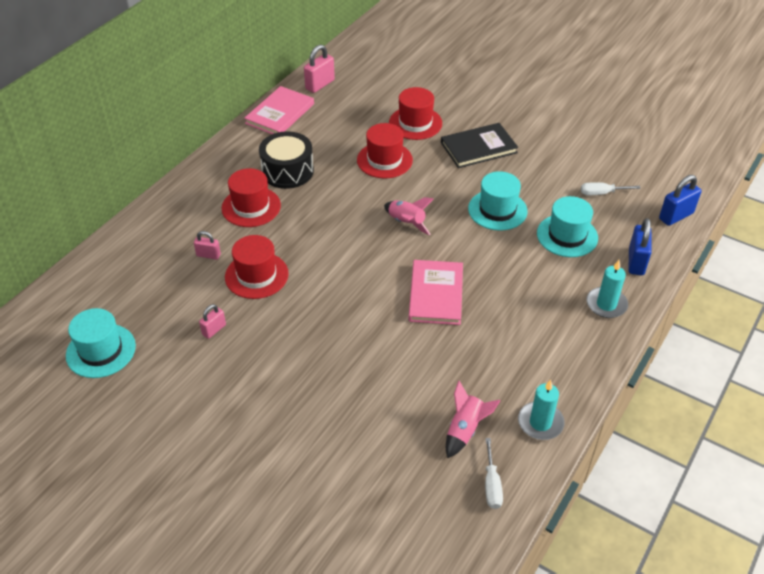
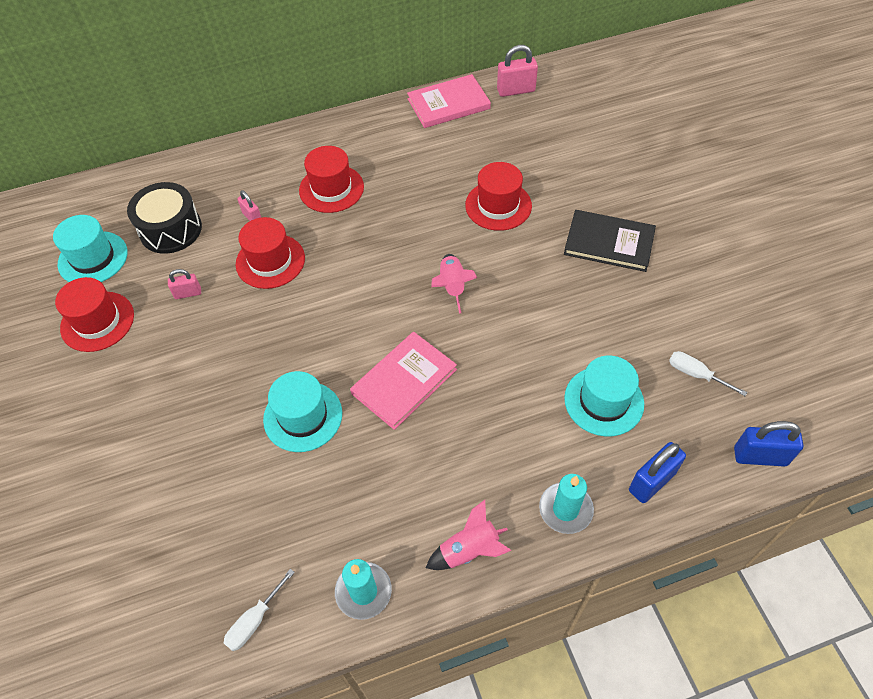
camera: 40 degrees right, 10 degrees up
(287, 171) = (397, 169): black drum -> black drum (170, 229)
(415, 123) = (569, 180): red hat -> red hat (97, 321)
(465, 429) = (289, 544): pink rocket -> pink rocket (469, 550)
(497, 210) = (557, 326): turquoise hat -> turquoise hat (303, 416)

